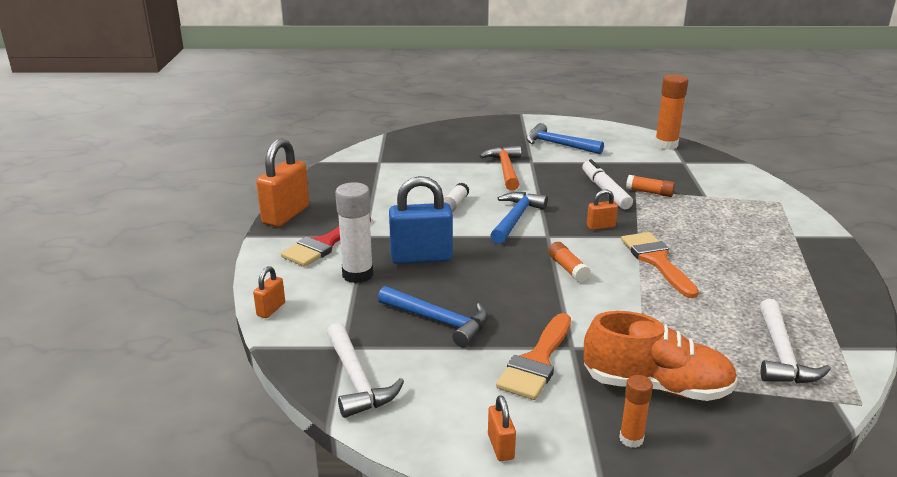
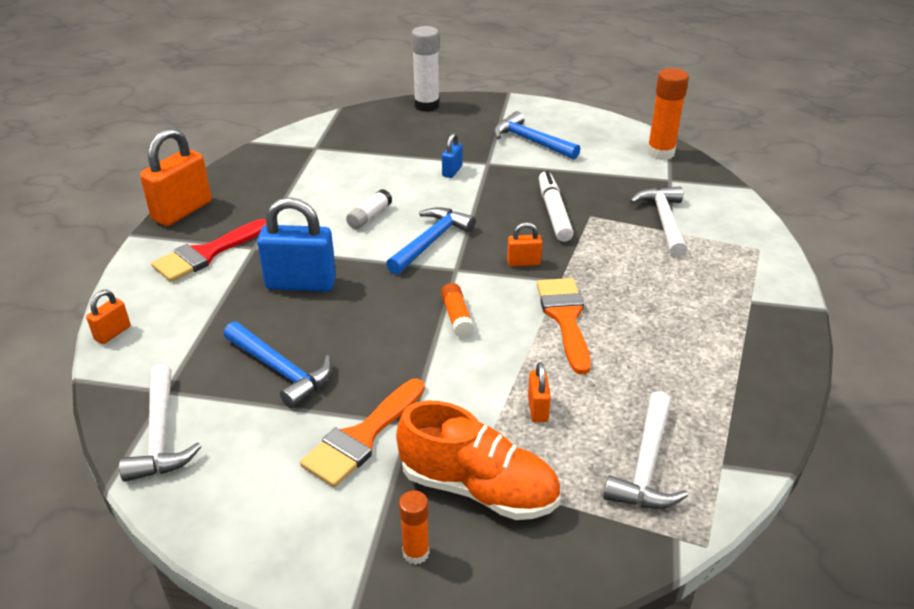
camera: 10 degrees right, 10 degrees up
(357, 275) = (222, 299): white glue stick -> white glue stick (426, 105)
(500, 447) = (270, 541): orange padlock -> orange padlock (537, 409)
(505, 169) = (452, 171): orange hammer -> blue padlock
(649, 192) = (605, 220): orange glue stick -> none
(695, 189) = (663, 221): none -> white hammer

